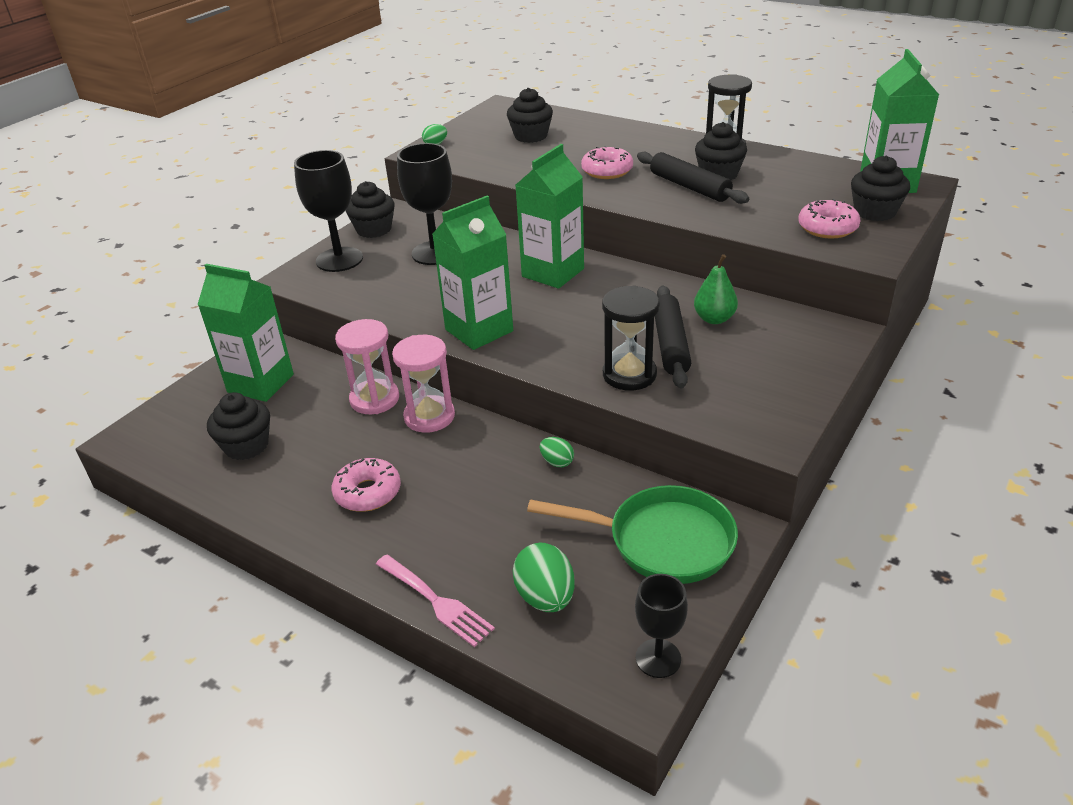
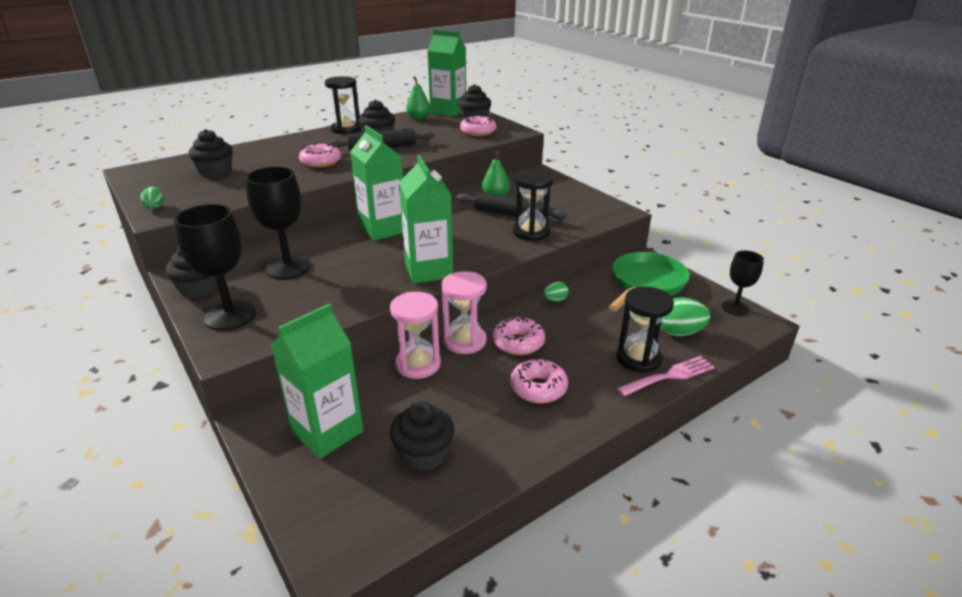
camera: 70 degrees left, 5 degrees down
(446, 456) = (518, 343): none -> pink donut
(462, 565) = (638, 358): none -> black hourglass
(826, 174) = (418, 118): none -> green pear

